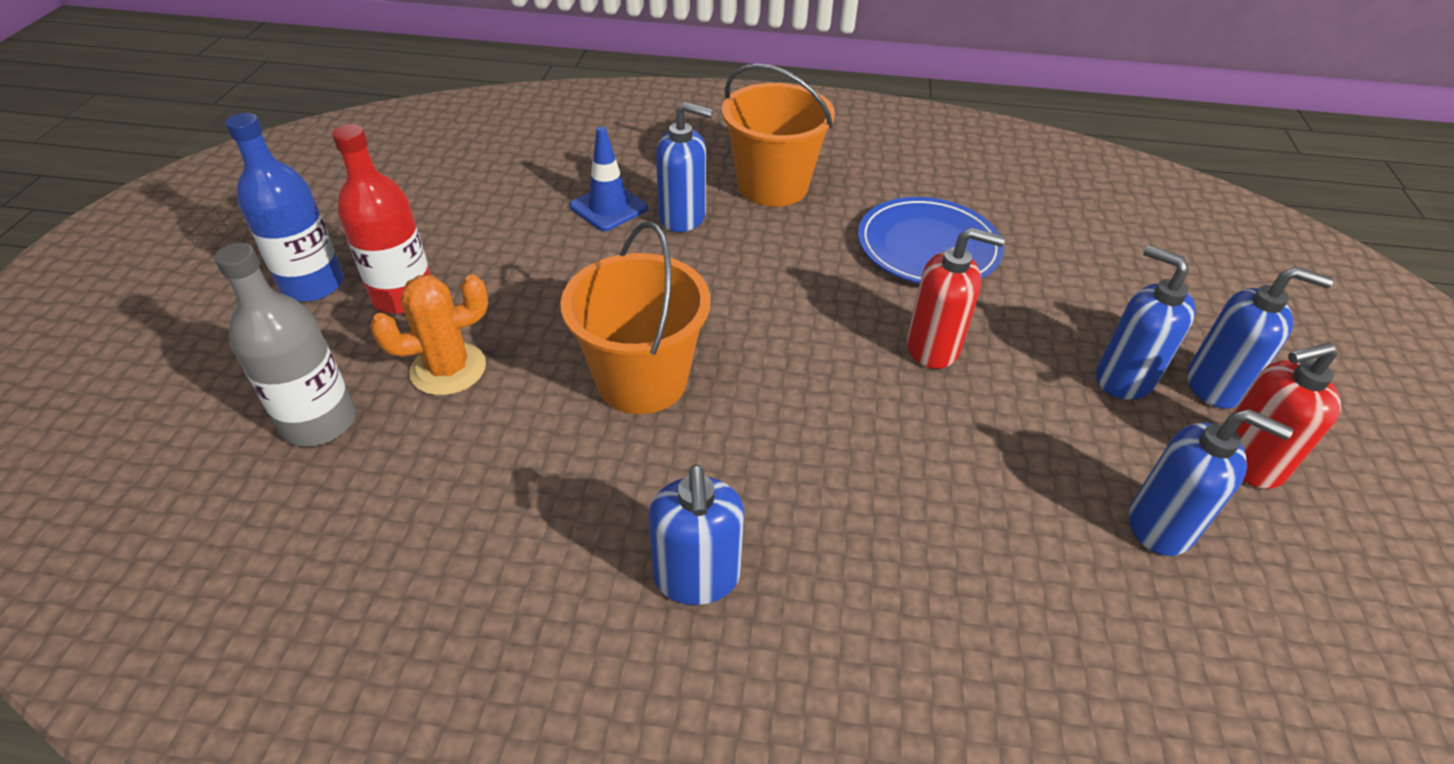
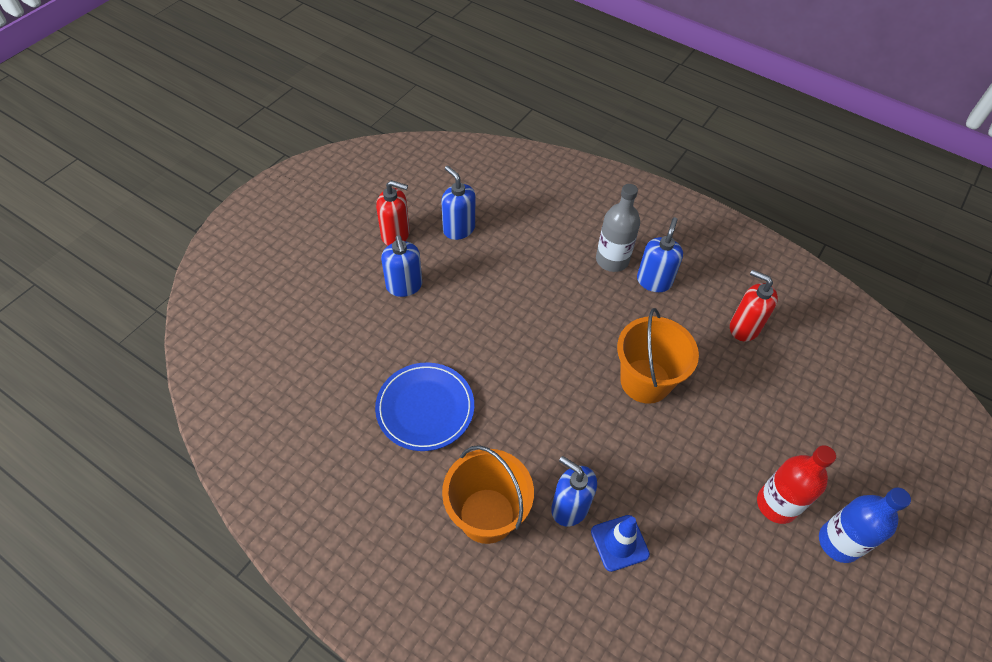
camera: 155 degrees left, 10 degrees up
(319, 422) = (819, 421): grey bottle -> grey bottle (612, 260)
(448, 369) = (750, 431): orange cactus -> none
(933, 347) = (481, 339): red soap dispenser -> red soap dispenser (744, 327)
(1215, 385) = (366, 266): blue soap dispenser -> none

